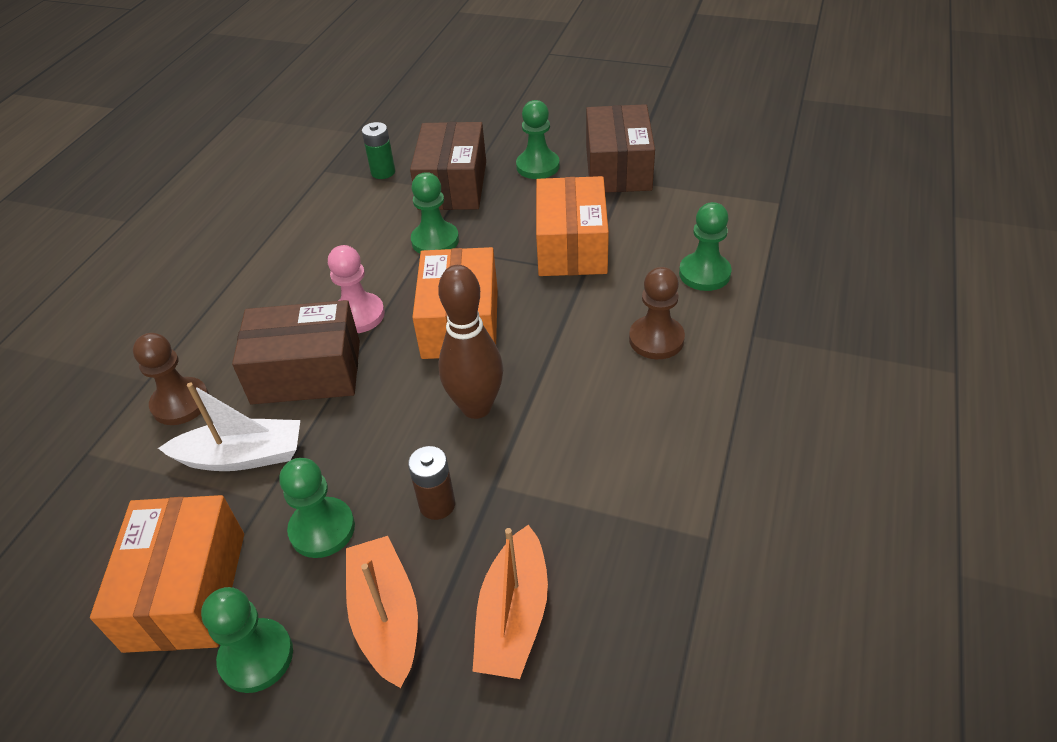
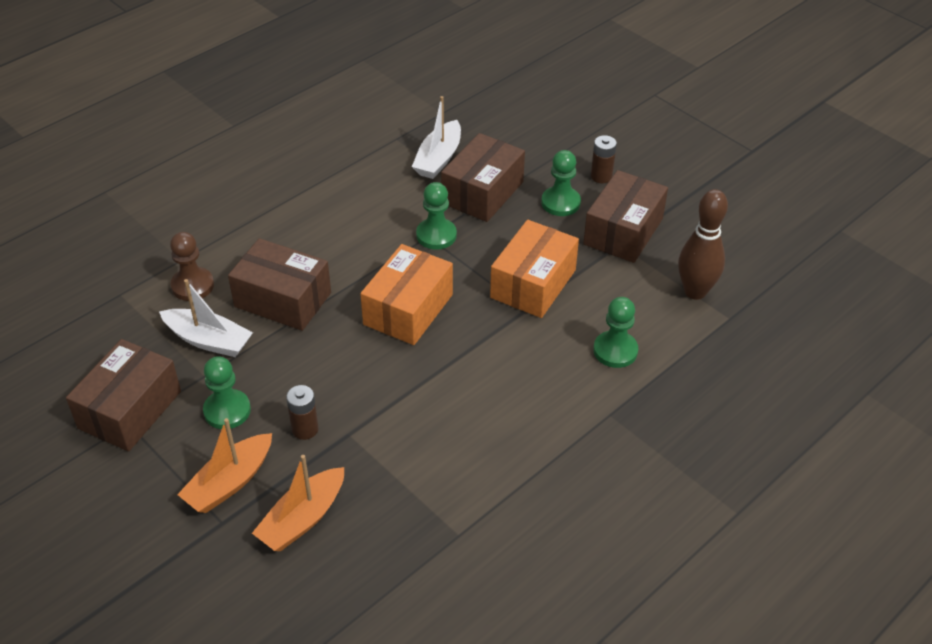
camera: 25 degrees right, 0 degrees up
(186, 590) = (130, 410): orange box -> brown box
(256, 657) = (146, 467): green pawn -> none
(358, 315) = (343, 272): pink pawn -> none
(383, 172) = (438, 158): green battery -> white boat
(386, 618) = (230, 482): orange boat -> orange boat turned 150 degrees counterclockwise
(476, 407) = (375, 376): brown bowling pin -> brown bowling pin (695, 291)
(557, 131) = (601, 176): none -> brown battery
(656, 339) = (536, 385): brown pawn -> none

